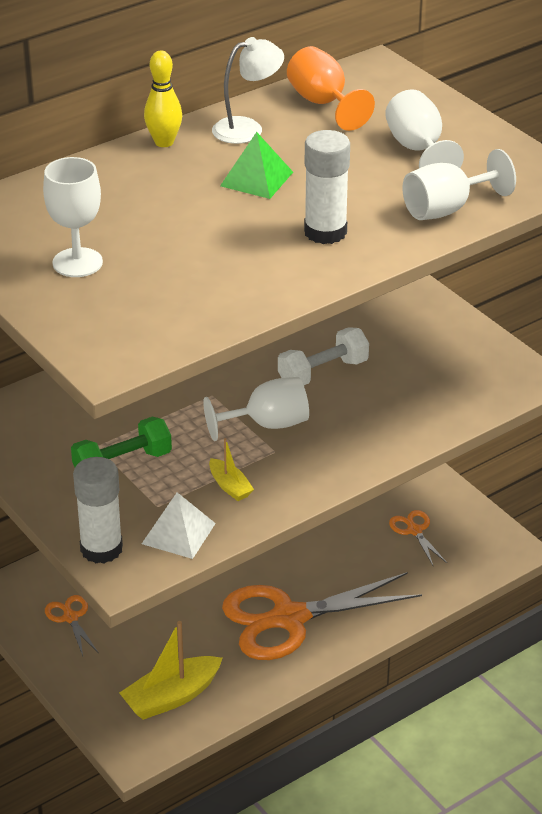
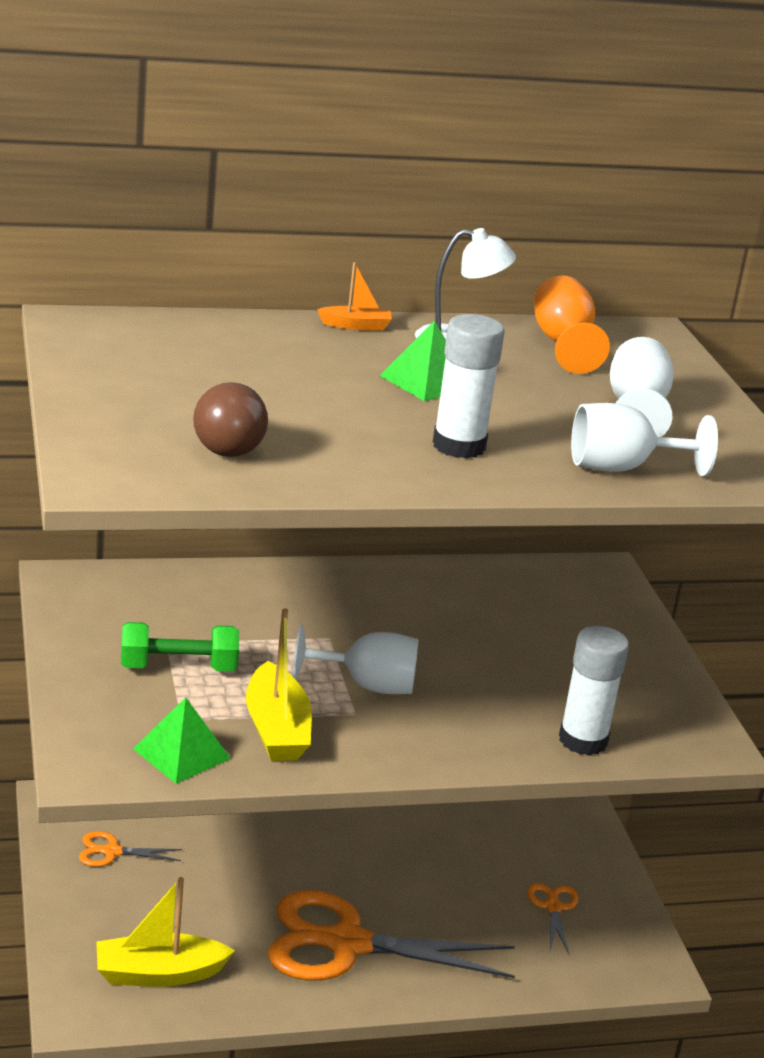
camera: 20 degrees right, 10 degrees down
(70, 618) = (112, 852): orange scissors -> orange scissors turned 90 degrees counterclockwise
(77, 263) = (159, 390): white goblet -> none
(101, 549) = (86, 738): white glue stick -> white glue stick (583, 740)
(164, 142) = (356, 326): yellow bowling pin -> orange boat
(167, 295) = (226, 444): none -> brown light bulb
(178, 533) = (181, 753): white pyramid -> green pyramid
(230, 486) = (276, 729): yellow boat -> yellow boat, size x1.83
(323, 372) = (470, 658): white dumbbell -> none

